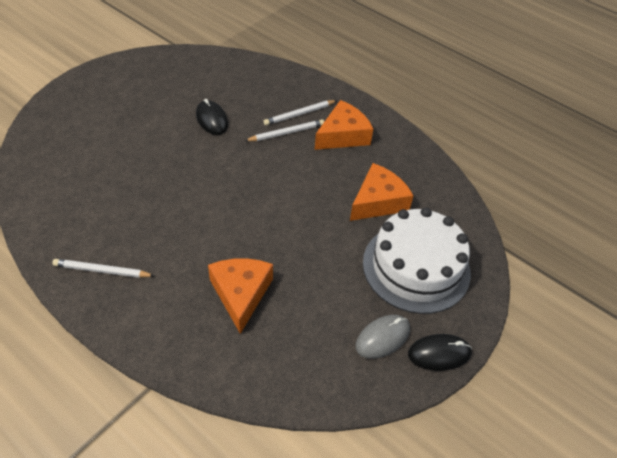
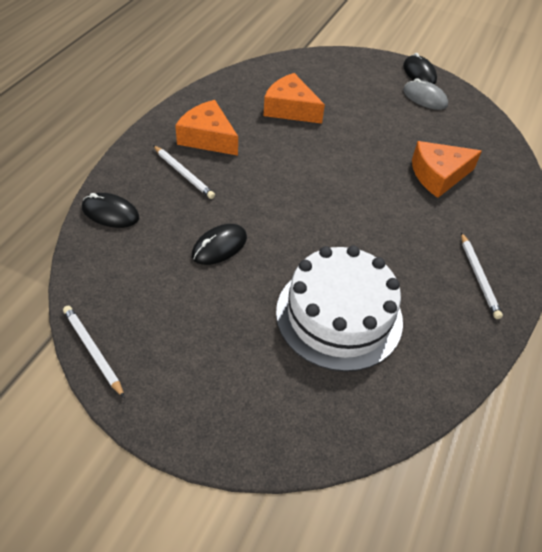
camera: 105 degrees left, 0 degrees up
(267, 73) = (110, 213): none -> black mouse
(286, 133) = (219, 179): white pencil -> white pencil (93, 351)
(416, 267) = (350, 86): white cake -> white cake (339, 315)

